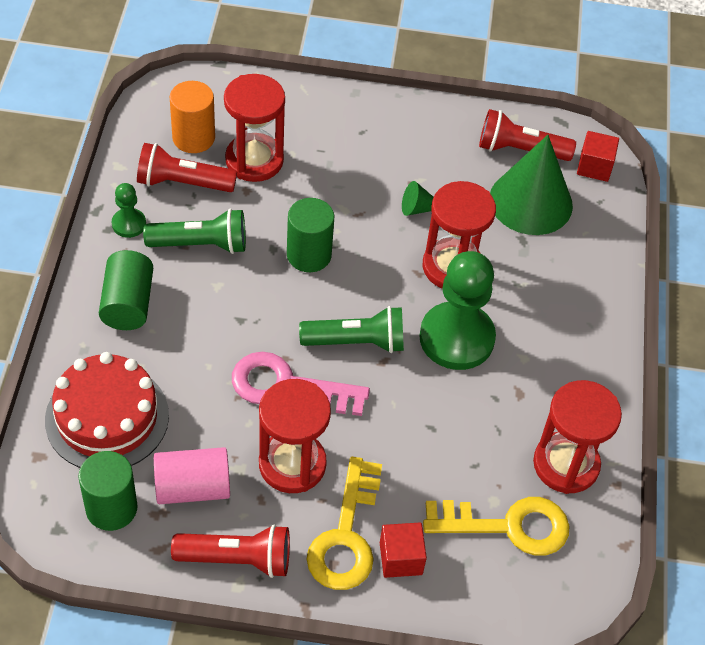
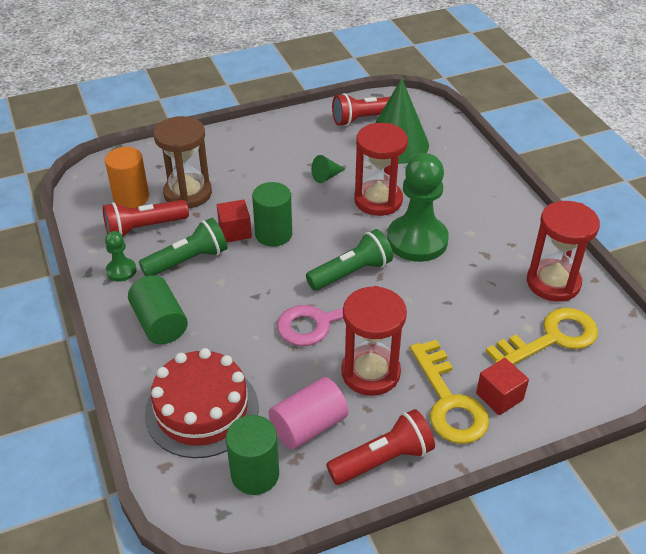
camera: 25 degrees left, 10 degrees down
(254, 160) = (188, 193): red hourglass -> brown hourglass
(594, 167) = (419, 110): red cube -> red cube (235, 231)

